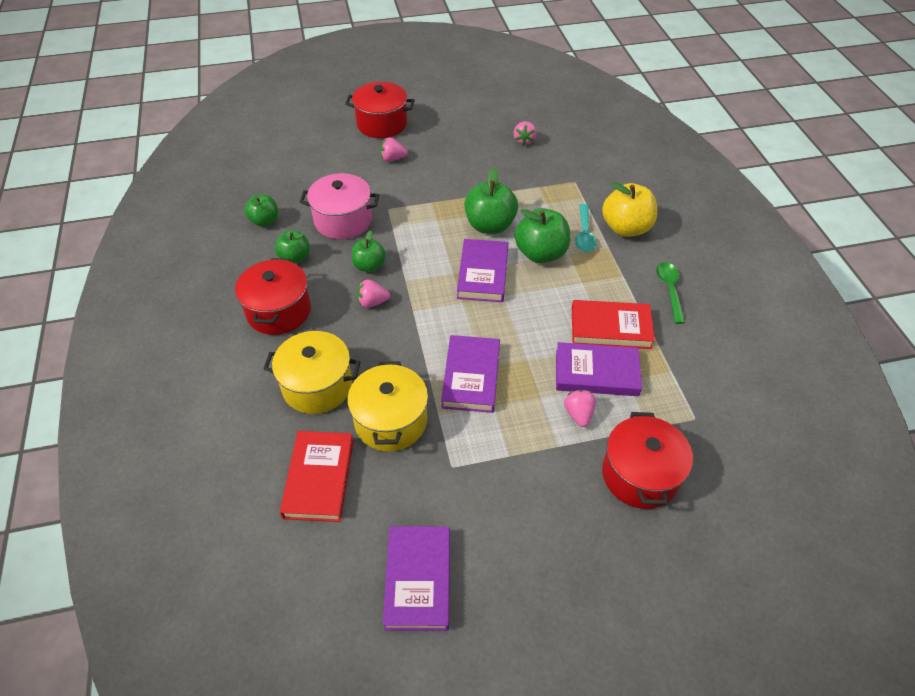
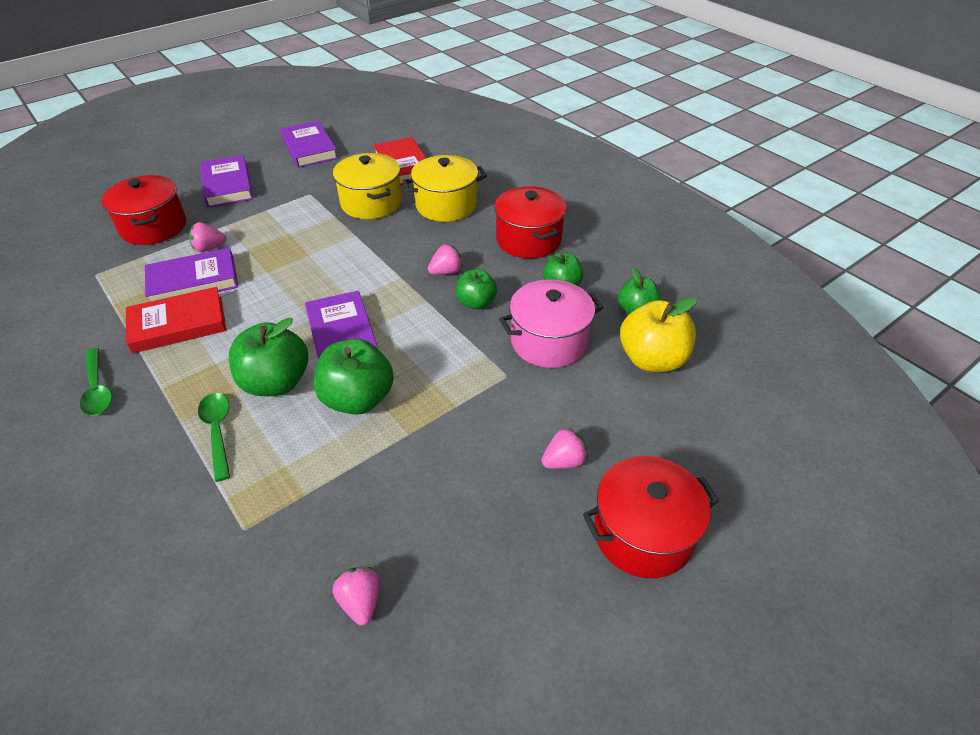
camera: 155 degrees right, 5 degrees down
(471, 376) = (317, 245): purple book -> purple book (228, 185)
(578, 414) = (209, 248): pink strawberry -> pink strawberry turned 105 degrees clockwise
(584, 234) = (218, 432): turquoise spoon -> green spoon
(626, 228) = (152, 464): yellow apple -> yellow apple (652, 359)

